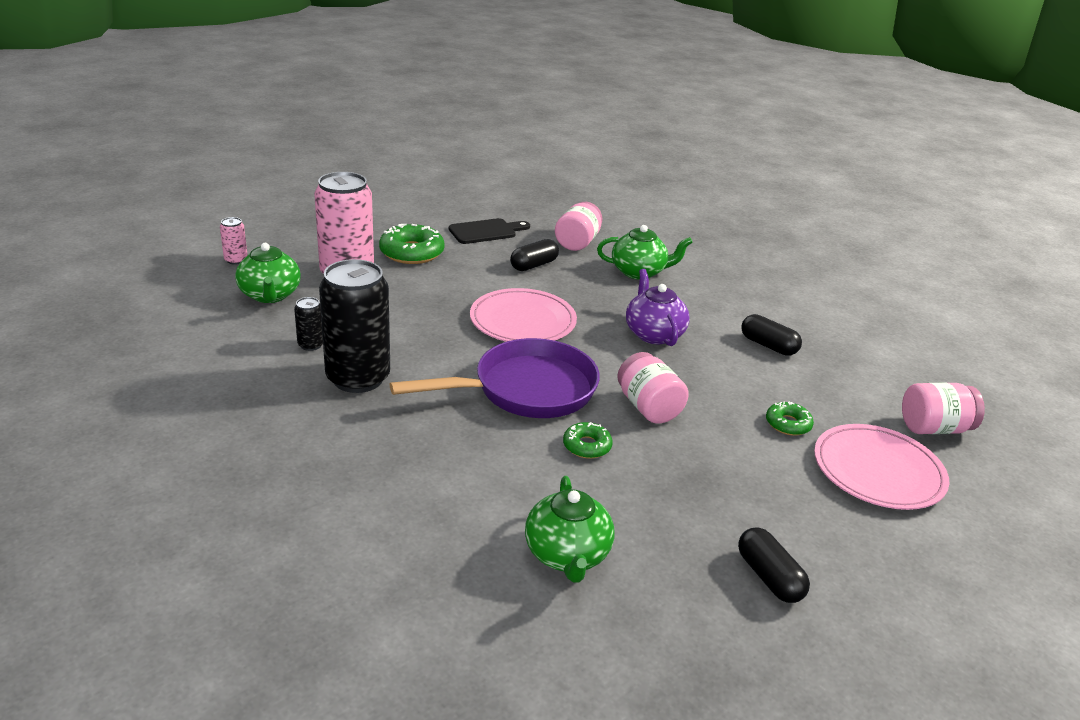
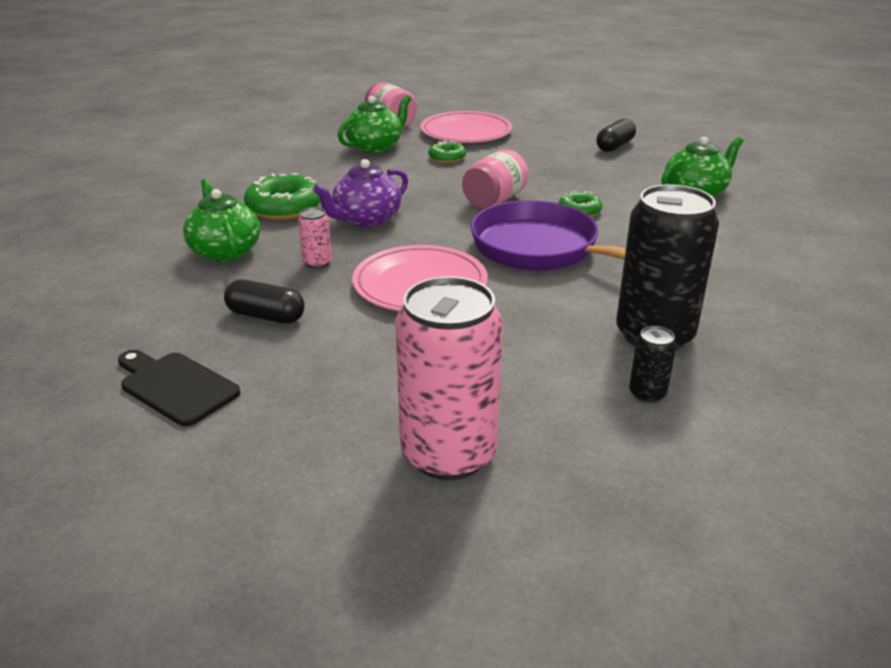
camera: 115 degrees left, 0 degrees up
(236, 260) = (538, 618): pink can -> pink can (317, 263)
(270, 295) = (592, 496): green teapot -> green teapot (375, 147)
(412, 253) = (315, 425): green donut -> green donut (284, 207)
(577, 242) = (162, 306): pink jar -> none
(768, 345) = (331, 176): black capsule -> none

